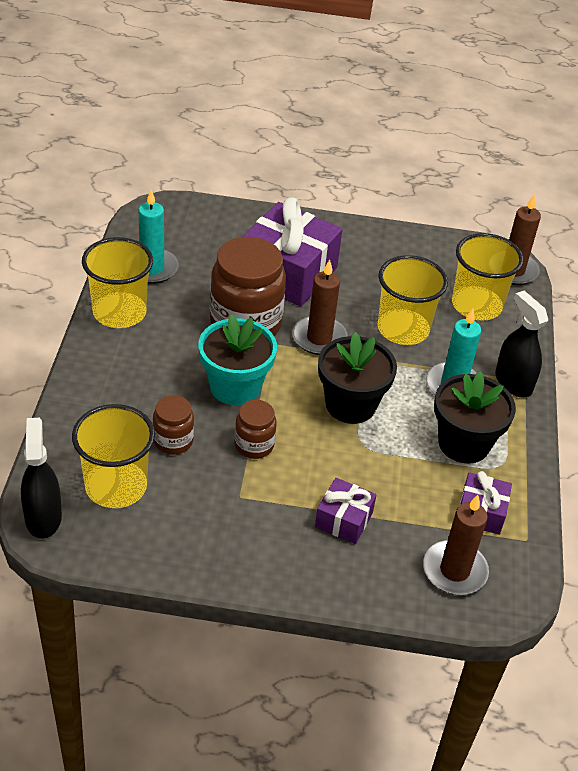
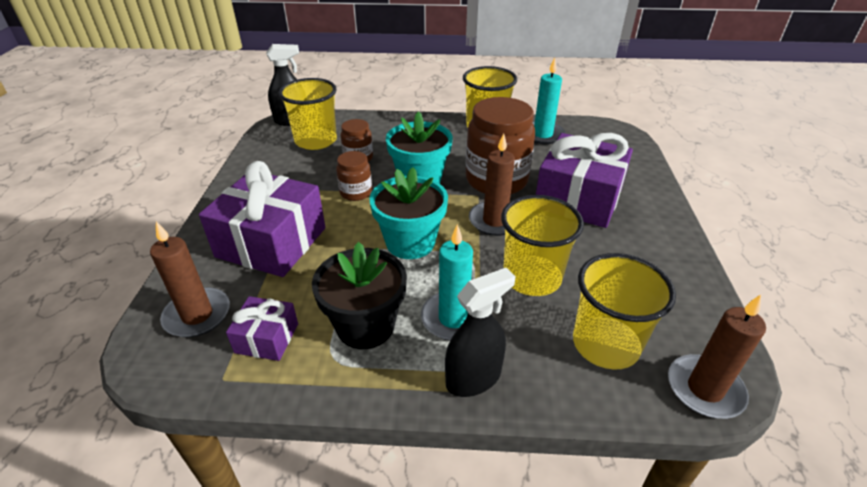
camera: 90 degrees right, 5 degrees down
(343, 520) = (271, 242): purple gift -> purple gift, size x2.01
(350, 405) = (410, 243): black flower pot -> turquoise flower pot

